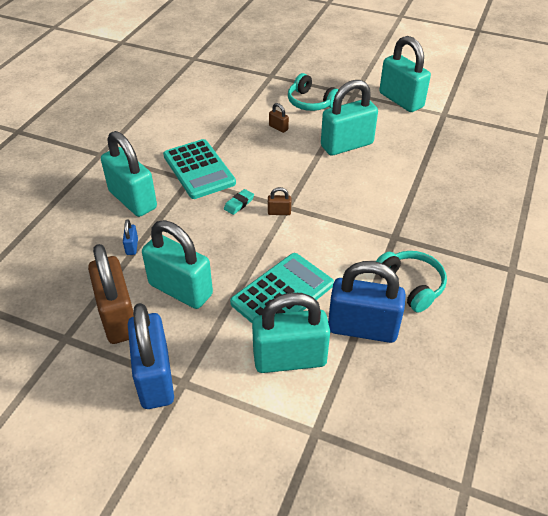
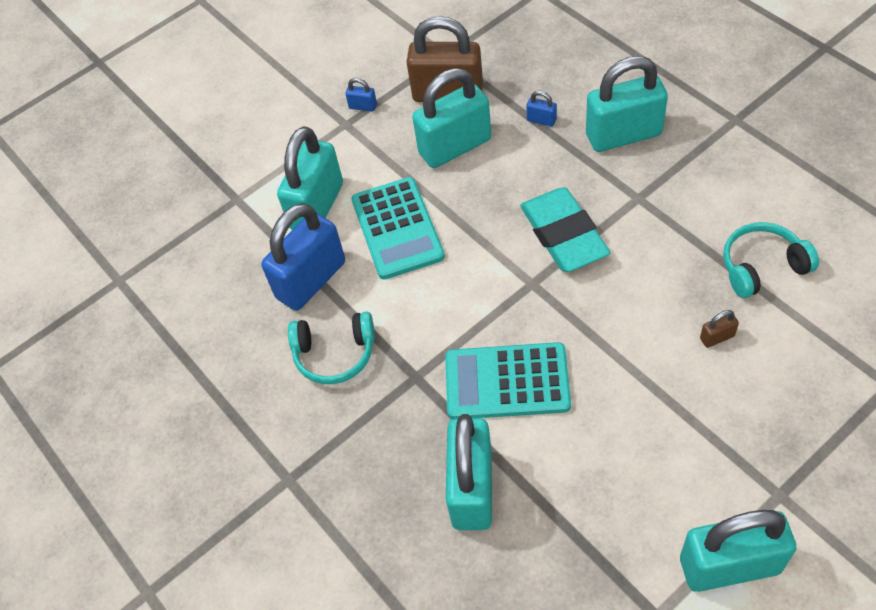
camera: 125 degrees right, 10 degrees up
(155, 378) = (363, 106): blue padlock -> blue padlock, size x0.40
(199, 169) = (654, 212): turquoise calculator -> turquoise calculator (507, 382)
(239, 204) = (563, 234): turquoise eraser -> turquoise eraser, size x2.48
(279, 212) = (526, 271): brown padlock -> none
(311, 102) = (775, 413): turquoise headphones -> turquoise headphones (762, 267)
(347, 145) = (632, 411): turquoise padlock -> turquoise padlock (472, 489)

